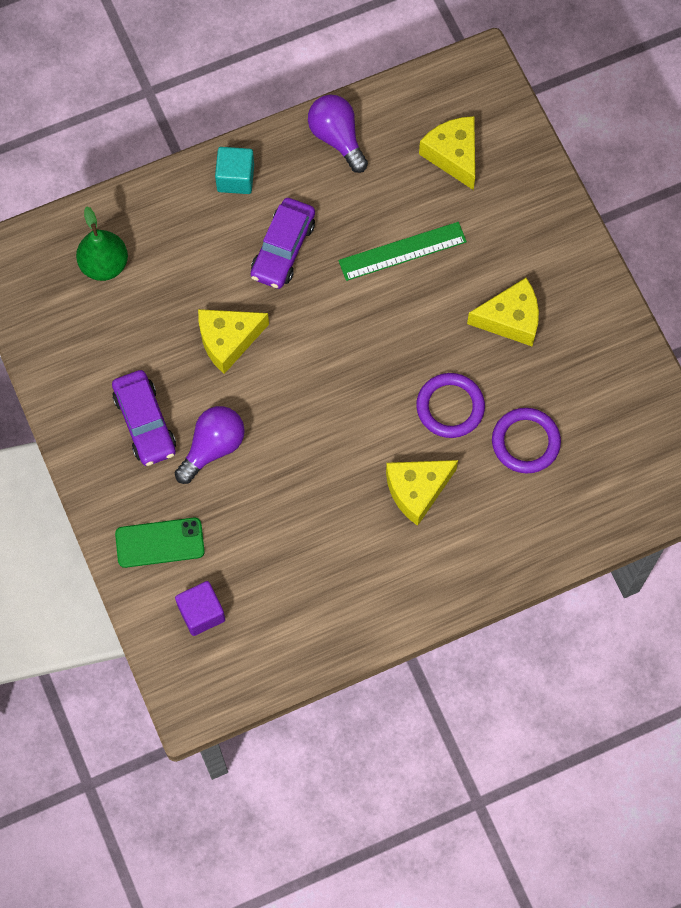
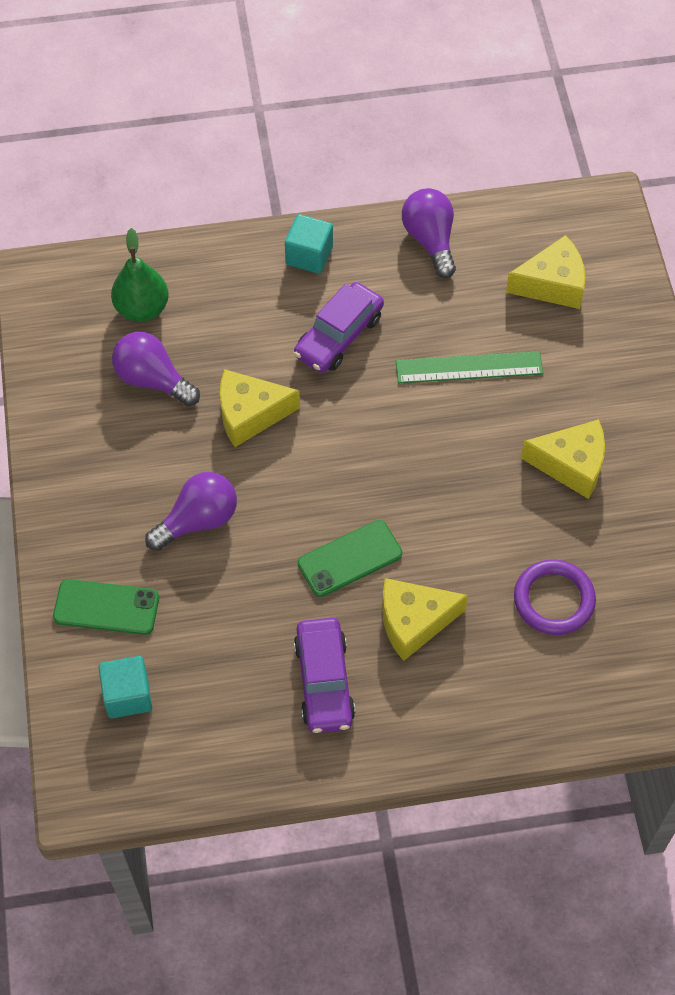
camera: 15 degrees right, 10 degrees down
(135, 329) = (153, 380): none -> purple light bulb
(145, 423) = (132, 477): purple car -> purple car (324, 681)
(201, 613) = (128, 695): purple cube -> turquoise cube
(349, 449) = (350, 558): none -> green phone
(450, 407) = (477, 541): purple ring -> none
(453, 155) = (552, 284): yellow cheese -> yellow cheese turned 90 degrees clockwise

